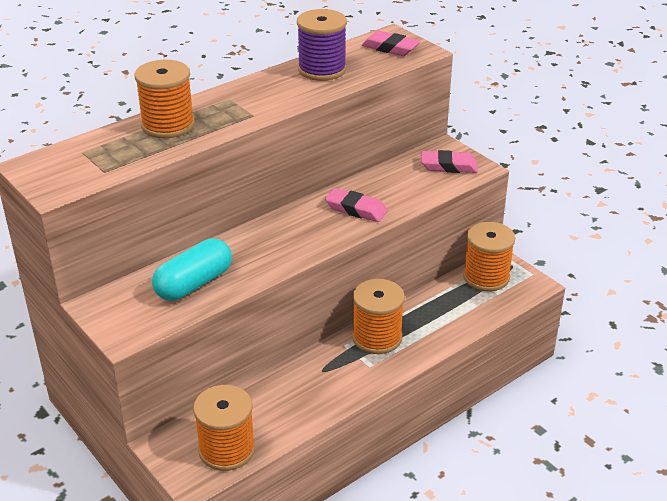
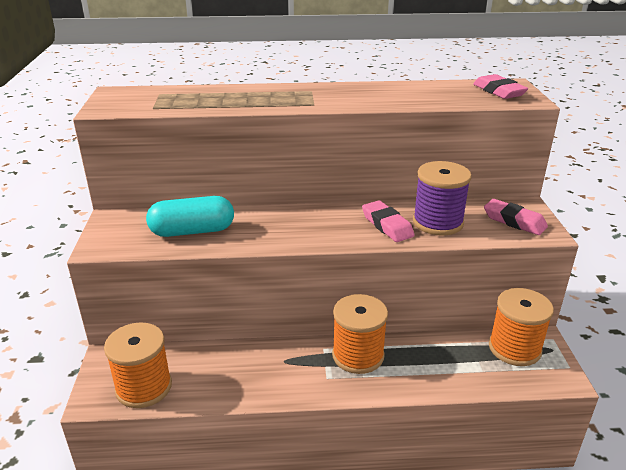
camera: 35 degrees right, 5 degrees down
(168, 125) = (241, 94): orange spool -> none
(322, 69) = (415, 91): purple spool -> purple spool (437, 222)

